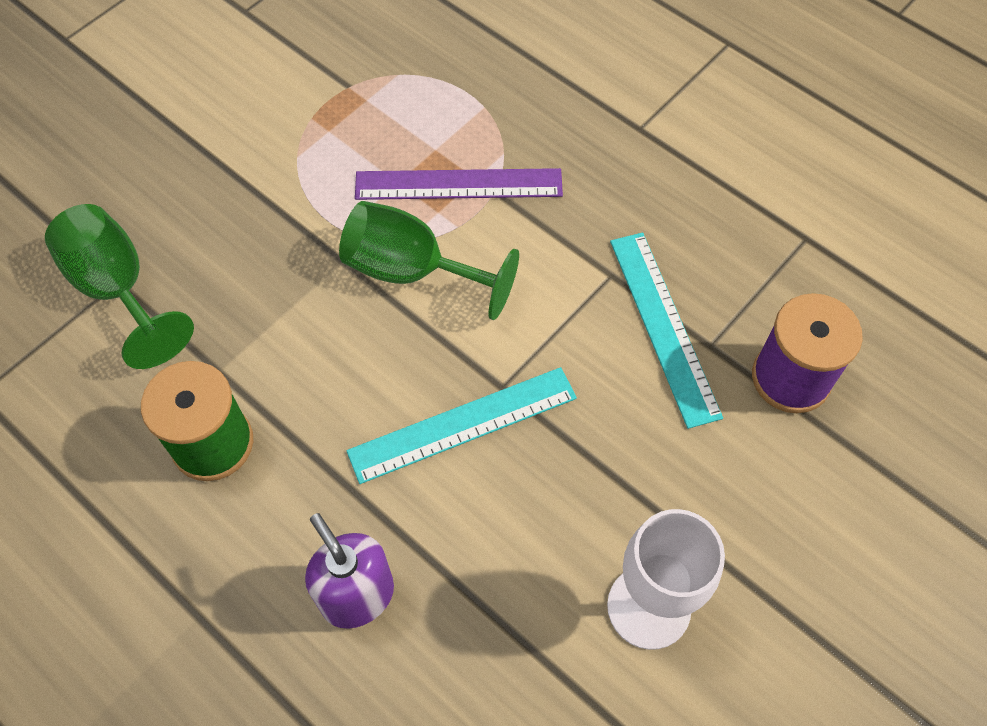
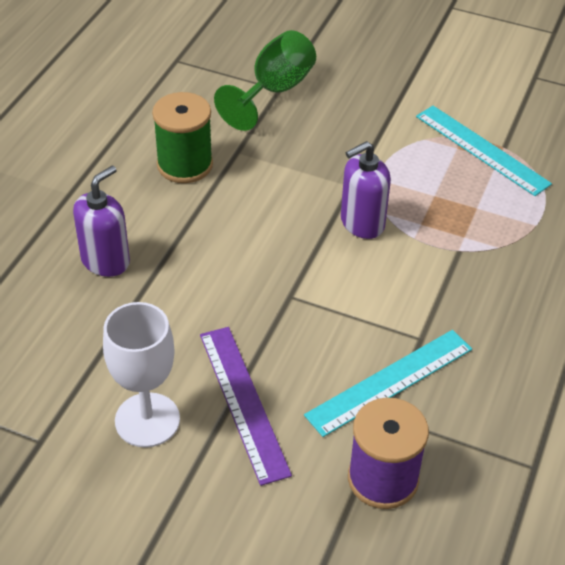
camera: 70 degrees right, 15 degrees down
(412, 271) = (362, 223): green goblet -> purple soap dispenser
(458, 185) = (452, 229): purple ruler -> purple ruler (243, 402)
(463, 425) = (250, 282): turquoise ruler -> turquoise ruler (481, 150)

